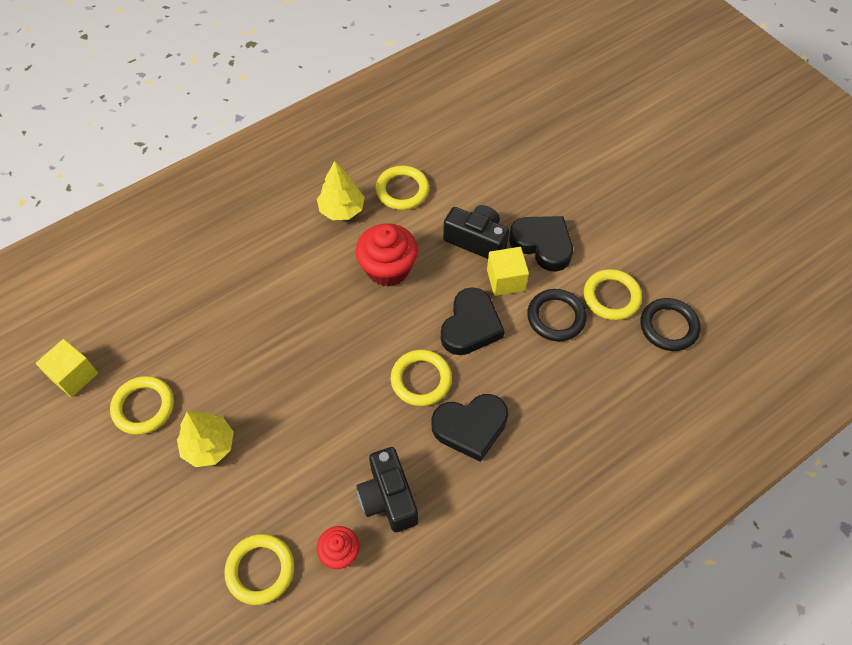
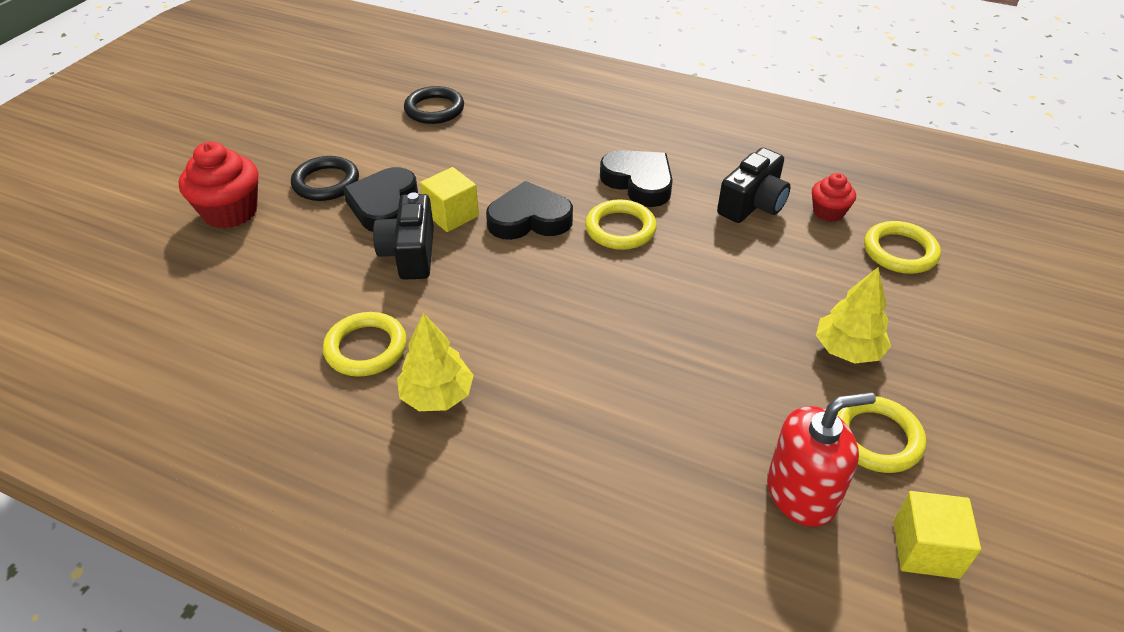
camera: 120 degrees left, 15 degrees down
(148, 341) = (801, 493): none -> red soap dispenser
(388, 269) = (502, 309): red cupcake -> red cupcake (230, 212)
(556, 317) = (474, 170): black ring -> black ring (326, 183)
(611, 297) = (423, 146): yellow ring -> none

